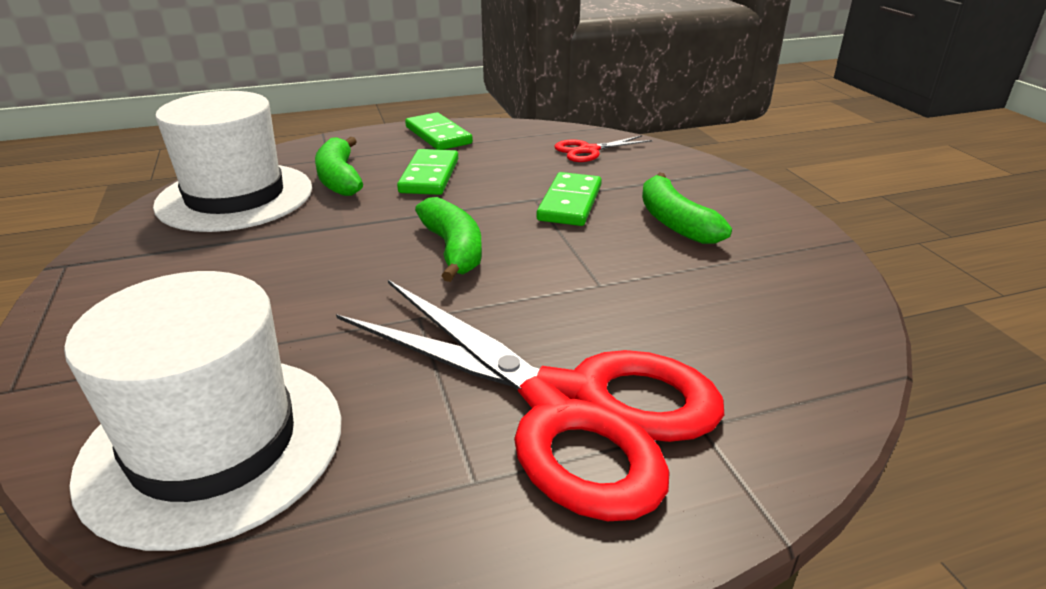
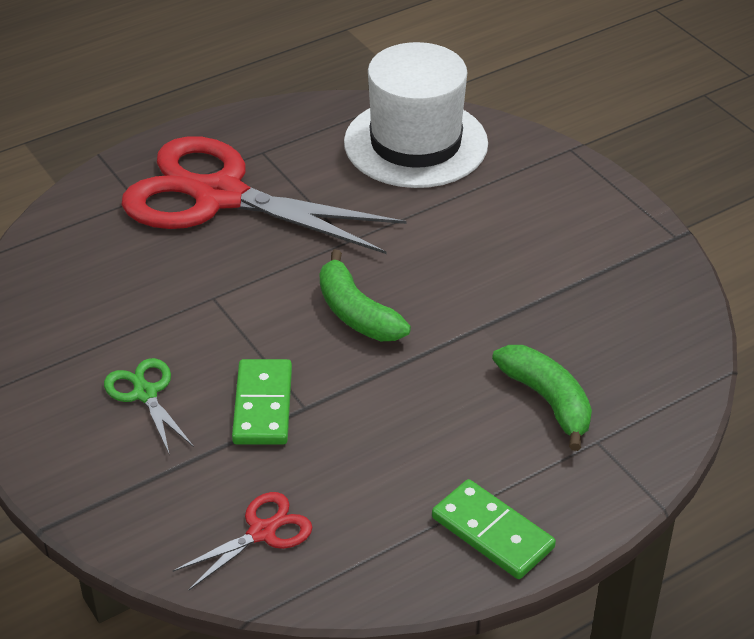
camera: 165 degrees right, 10 degrees up
(235, 197) = (631, 346): white hat -> none
(429, 176) = (446, 427): green domino -> none
(675, 222) = (145, 394): green banana -> green scissors

